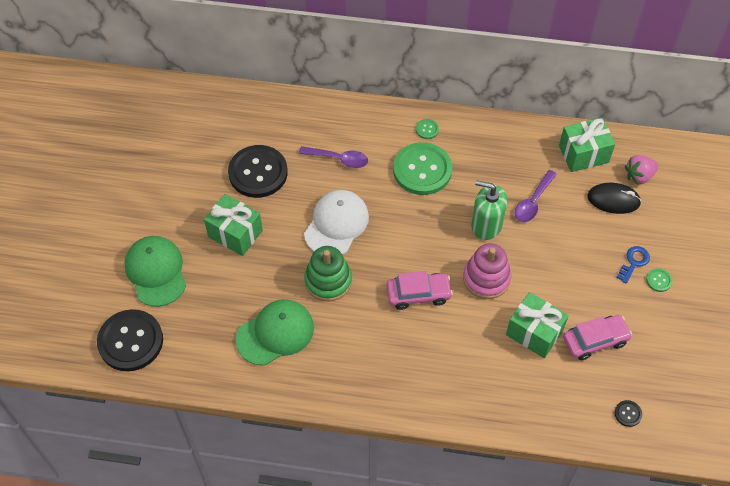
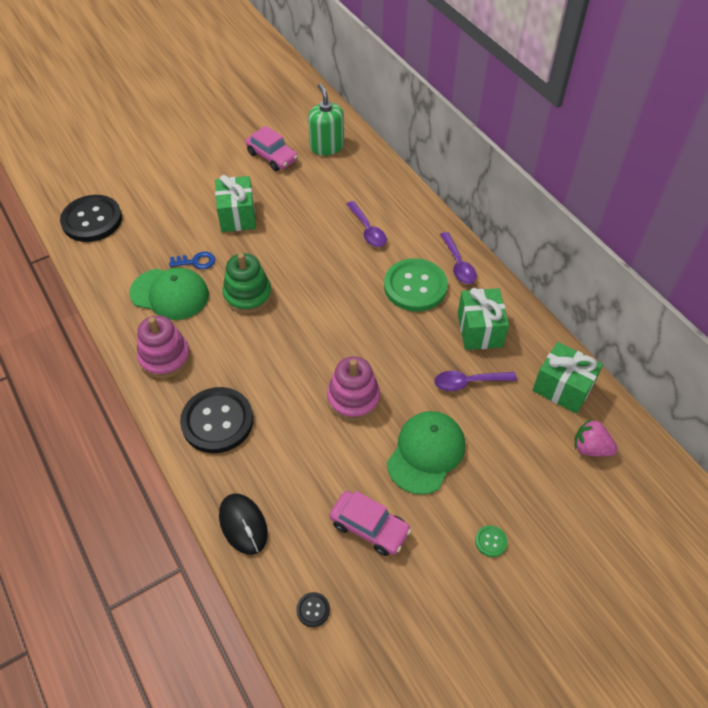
camera: 50 degrees right, 5 degrees down
(156, 272) = (163, 196): green cap -> green cap (426, 453)
(258, 173) = (304, 194): black button -> black button (217, 421)
(336, 224) = (305, 267): white cap -> none
(338, 375) = (165, 357): none -> pink stacking toy
(418, 294) = (291, 361): pink car -> pink car (272, 156)
(427, 129) = (458, 264): green button -> purple spoon
(486, 225) = (408, 364): green soap dispenser -> green soap dispenser (327, 147)
(534, 333) = (331, 471): green gift -> green gift (479, 330)
(613, 200) = (540, 444): black mouse -> black mouse (243, 525)
(634, 262) = (489, 506): blue key -> blue key (196, 262)

